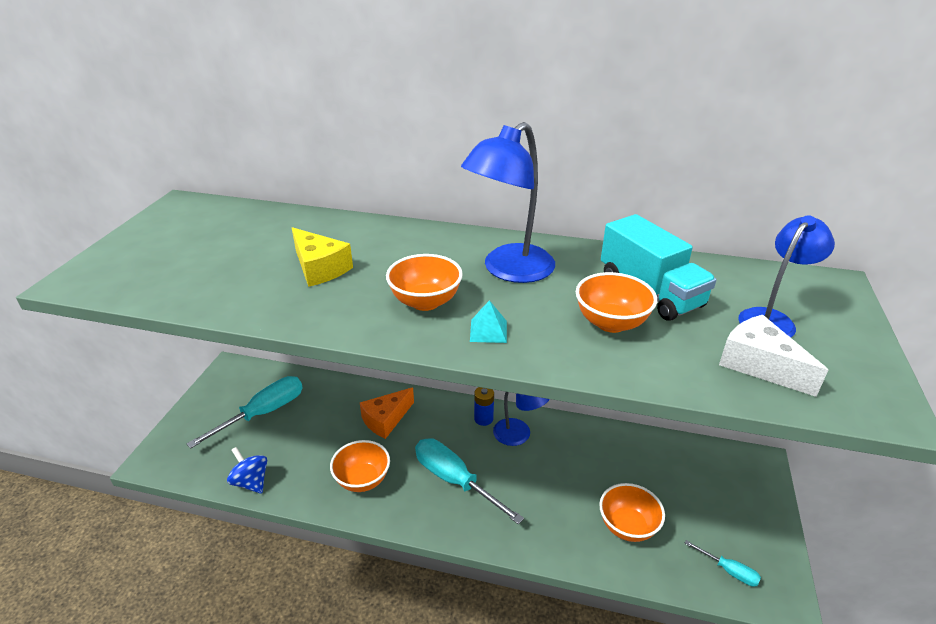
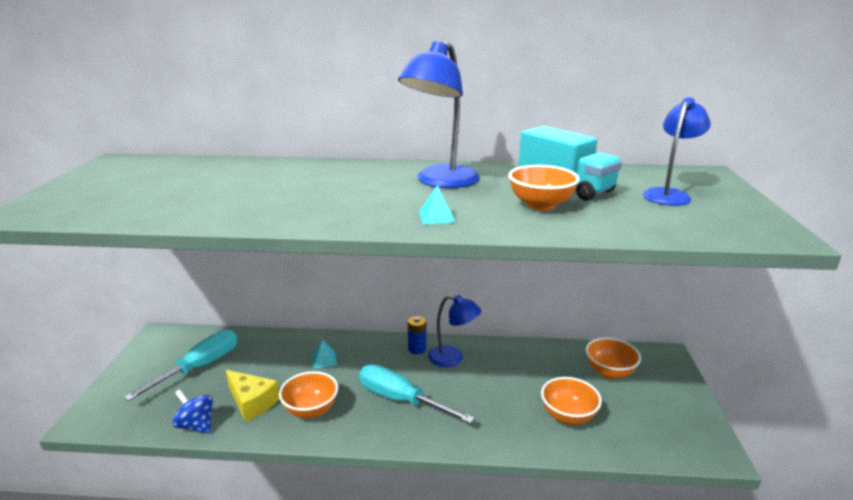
camera: 10 degrees left, 10 degrees down
(319, 268) = (266, 191): yellow cheese -> yellow cheese (252, 402)
(386, 419) = (324, 359): orange cheese -> turquoise pyramid
(425, 302) = (373, 204): orange bowl -> orange bowl (609, 372)
(729, 571) = (665, 438): turquoise screwdriver -> none
(759, 365) = (671, 219): white cheese -> none

